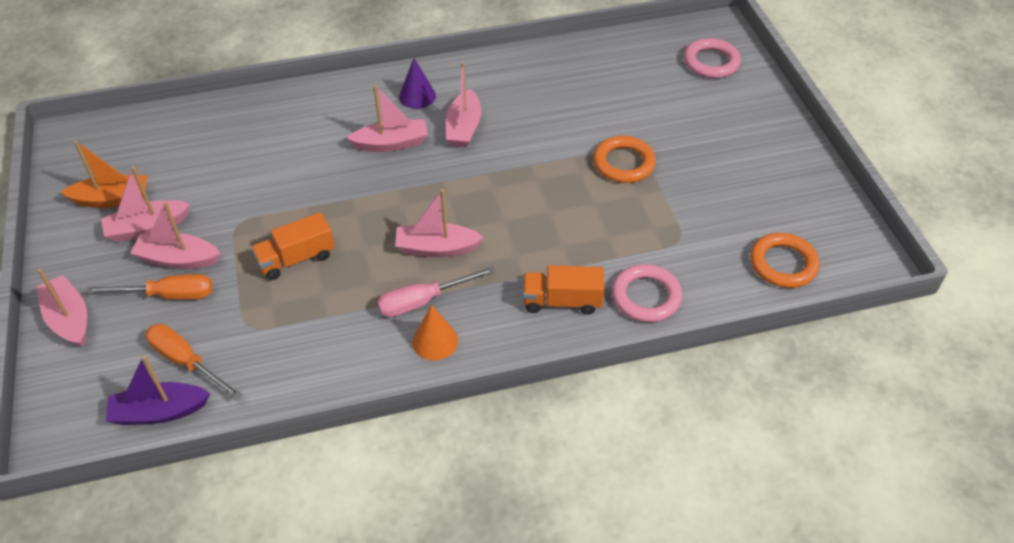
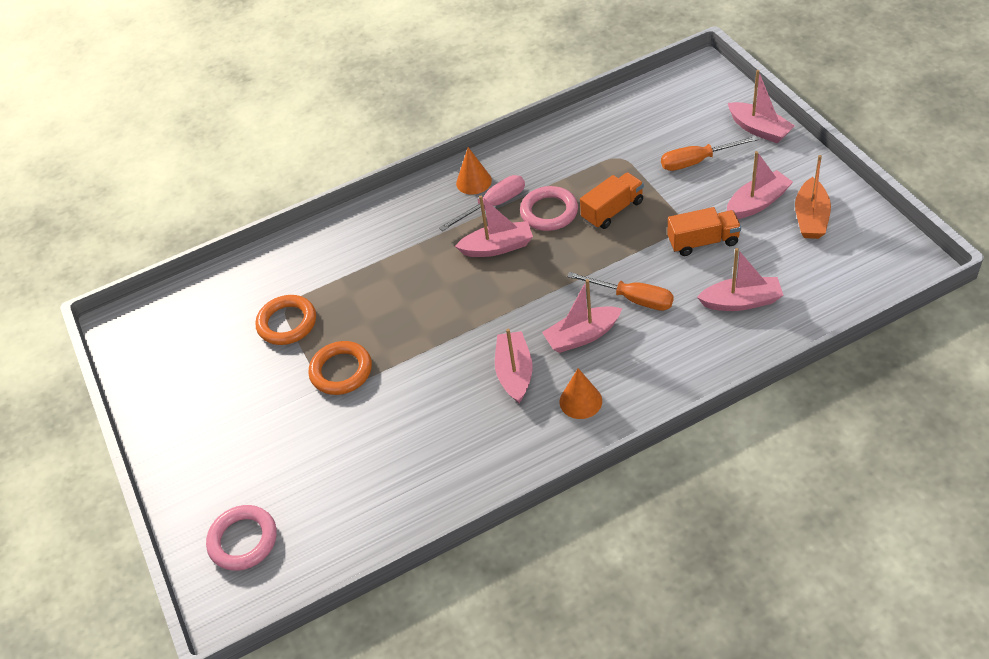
camera: 175 degrees right, 0 degrees up
(112, 199) = (811, 218): orange boat -> orange boat turned 60 degrees counterclockwise
(159, 412) = (646, 98): purple boat -> none
(178, 259) = (710, 187): pink boat -> pink boat (741, 301)
(186, 361) = (650, 127): orange screwdriver -> orange screwdriver (632, 299)
(417, 96) = (580, 401): purple cone -> orange cone
(562, 301) = (382, 231): orange truck -> orange truck (703, 242)
(646, 297) = (314, 251): pink ring -> pink ring (549, 212)
(783, 264) = (197, 305): orange ring -> orange ring (287, 323)

